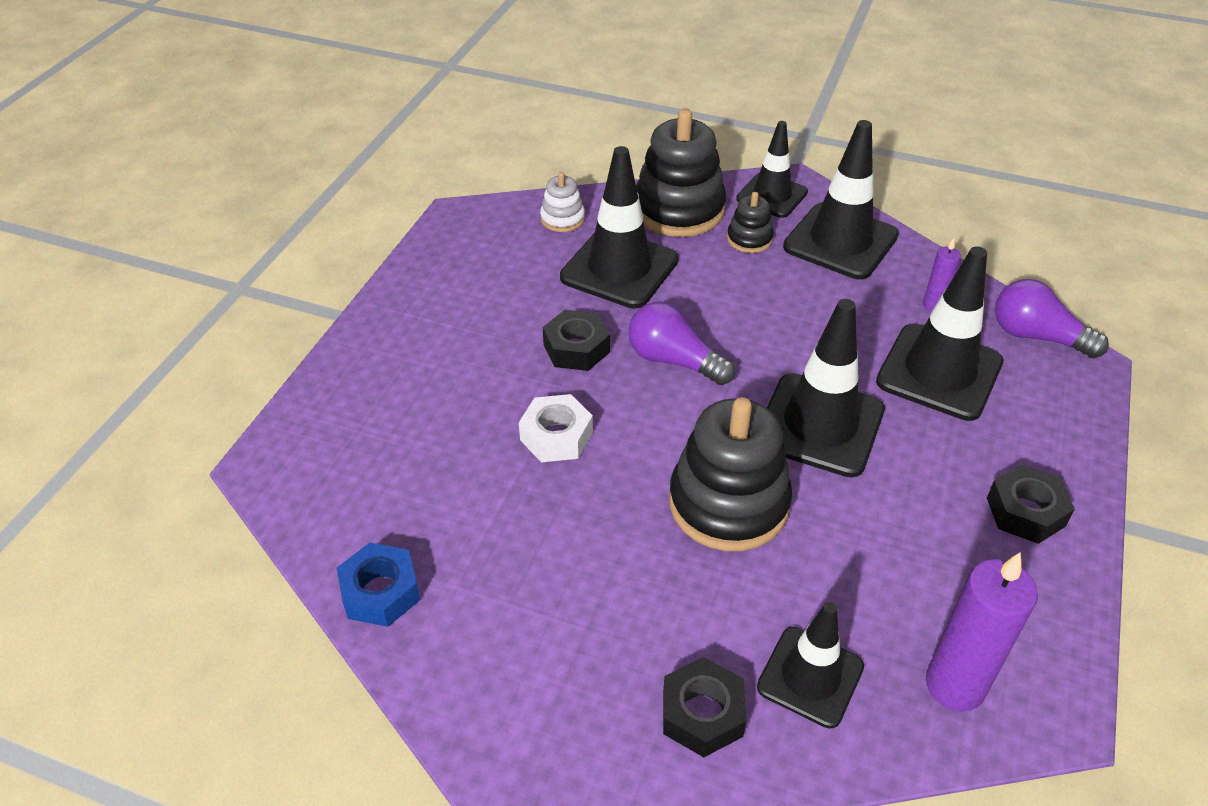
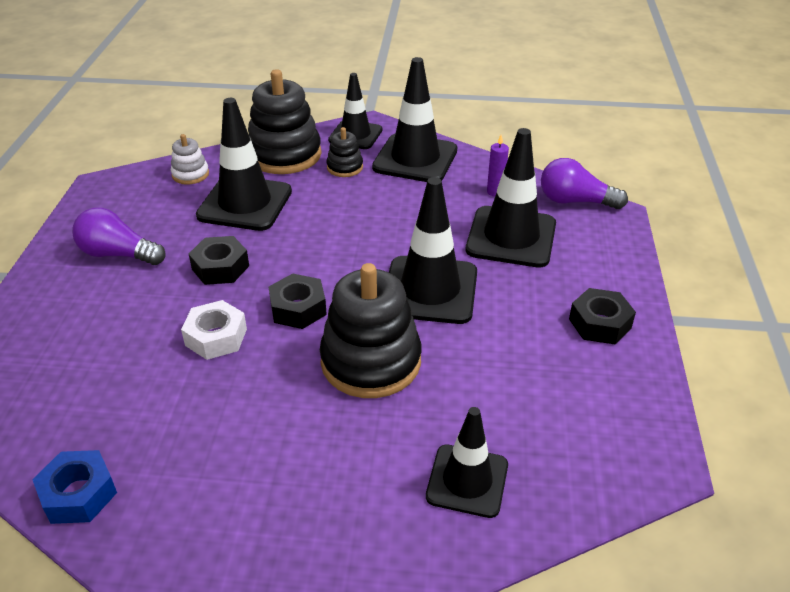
camera: 15 degrees left, 5 degrees down
(674, 360) = (303, 263): purple light bulb -> purple light bulb (118, 254)
(702, 714) = (385, 531): black nut -> black nut (298, 308)
(955, 685) = (581, 461): purple candle -> none

